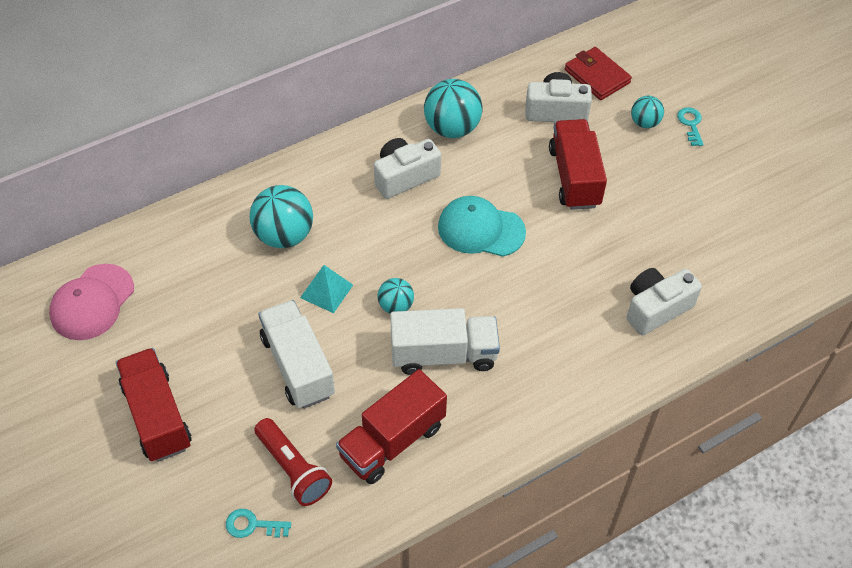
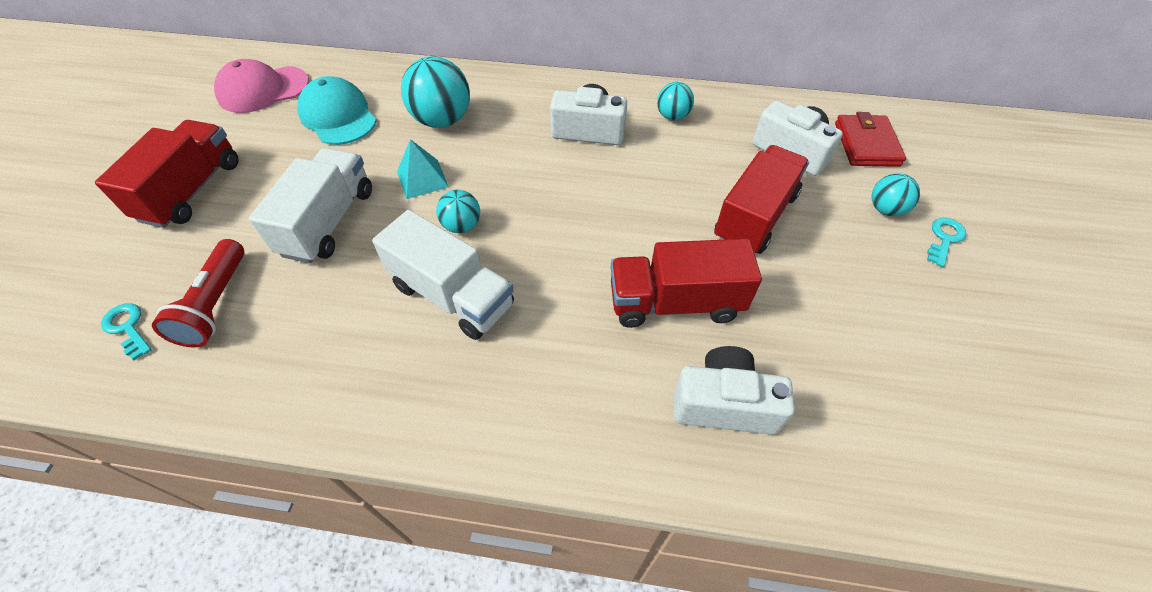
camera: 40 degrees right, 0 degrees up
(392, 441) = (316, 342): red truck -> red truck (675, 303)
(452, 128) = (672, 116): turquoise ball -> turquoise ball, size x0.56
(480, 229) = (610, 209): turquoise cap -> turquoise cap (338, 116)

